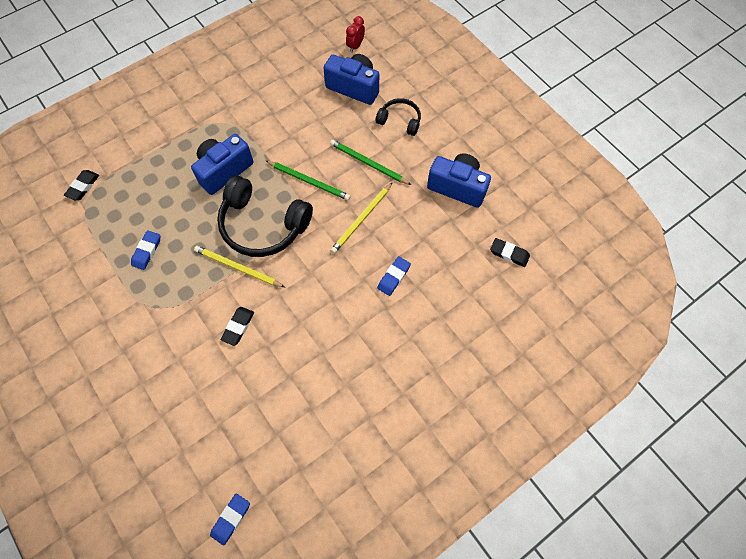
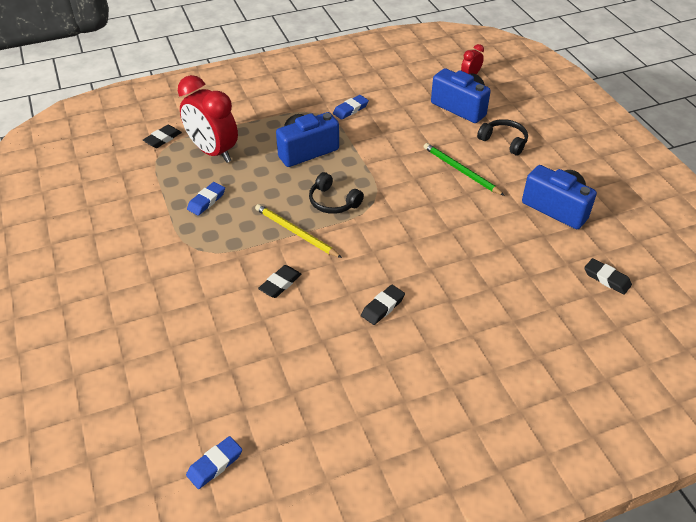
camera: 15 degrees right, 20 degrees down
(136, 192) = (213, 152): none -> red clock
(263, 225) = (333, 202): black headphones -> black headphones, size x0.53
(309, 181) = (393, 174): green pencil -> none
(331, 329) = (382, 307): none -> black eraser
(361, 219) = (441, 216): yellow pencil -> none
(393, 277) = (465, 274): blue eraser -> blue eraser (350, 109)

